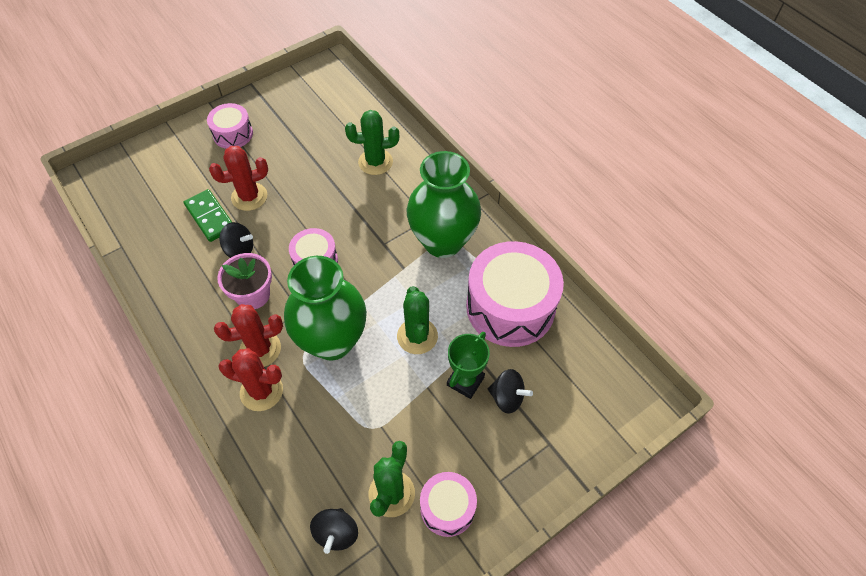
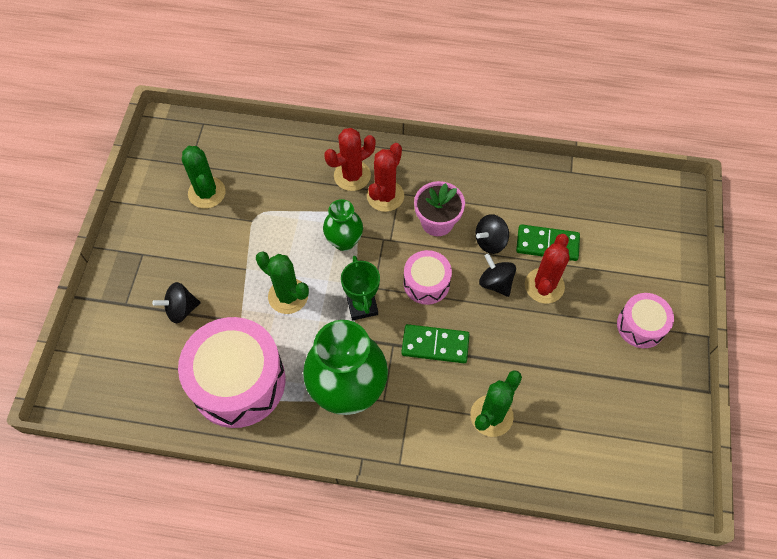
camera: 135 degrees right, 5 degrees up
(332, 341) = (344, 241): green vase -> green vase, size x0.54
(336, 533) = (219, 150): black spinning top -> black spinning top (495, 283)
(358, 221) = (435, 345): none -> green domino
(447, 508) = (164, 213): pink drum -> none
(465, 381) = (222, 295): green trophy -> green trophy (362, 306)

